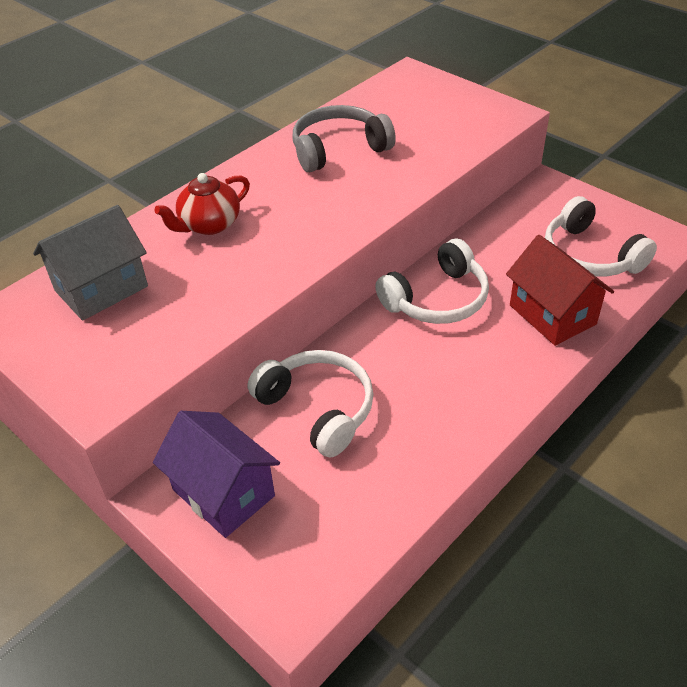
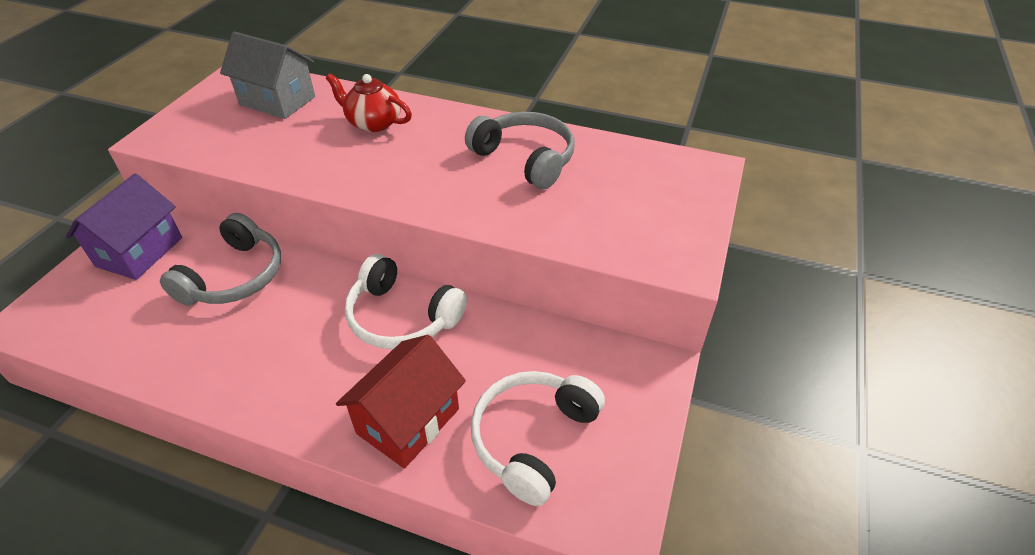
camera: 65 degrees right, 0 degrees up
(318, 408) = (234, 276): white headphones -> grey headphones

